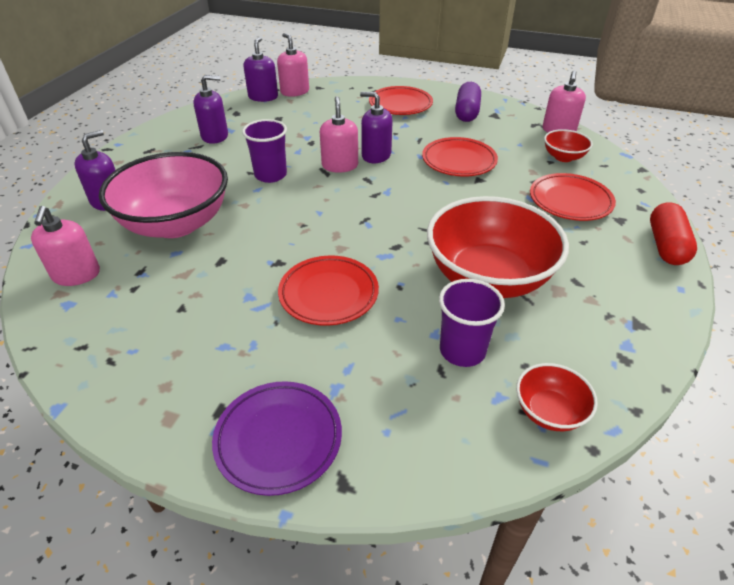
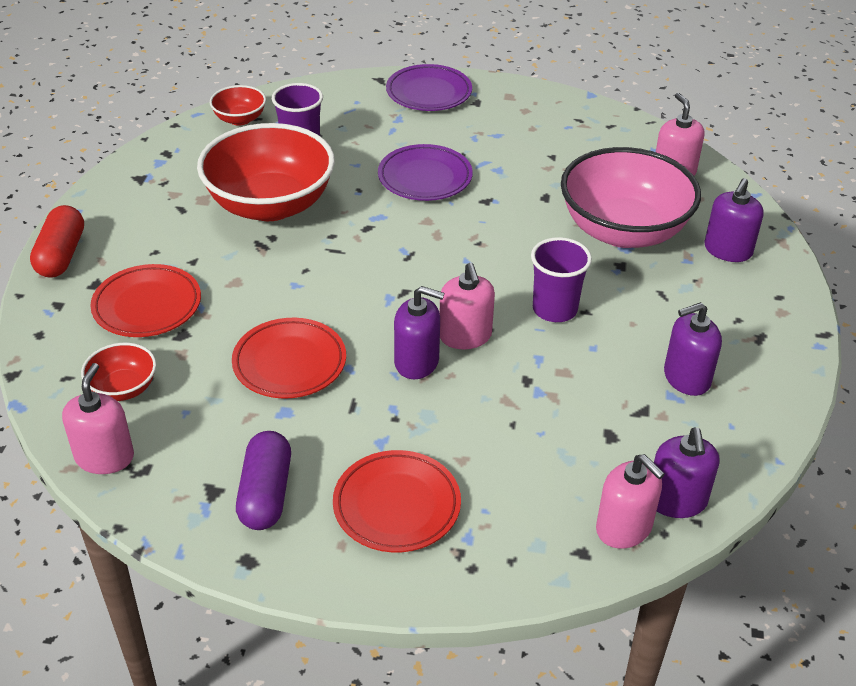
camera: 170 degrees right, 0 degrees up
(328, 294) = (425, 177): red plate -> purple plate

